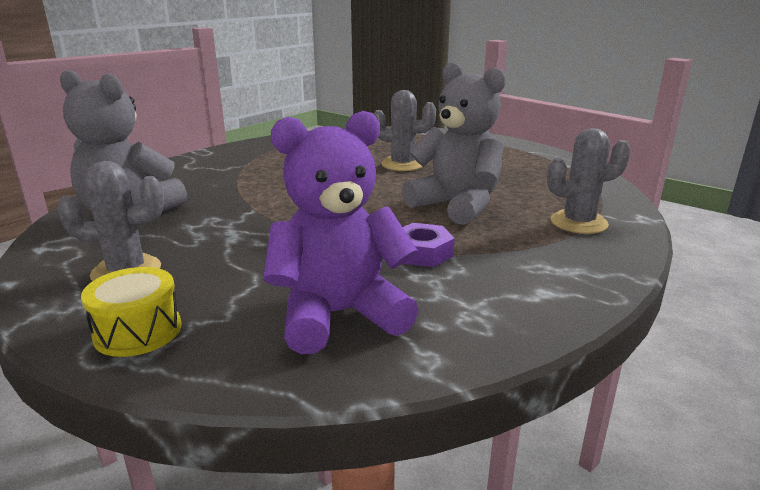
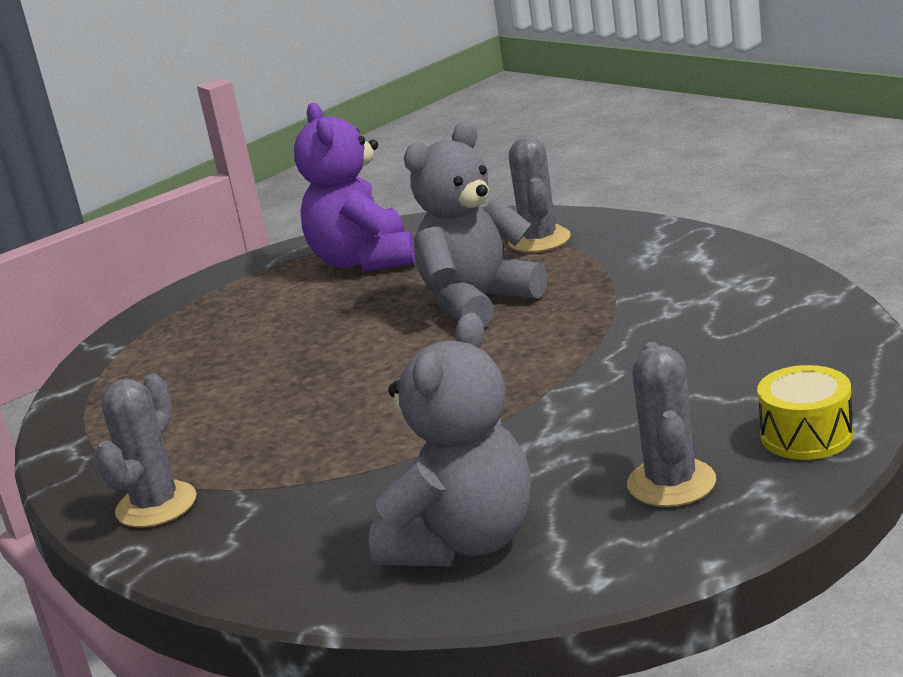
camera: 80 degrees left, 0 degrees up
(339, 315) = (755, 340): purple teddy bear -> purple teddy bear (363, 261)
(402, 164) = (296, 349): grey cactus -> grey cactus (156, 505)
(422, 253) = (615, 313): purple nut -> none

